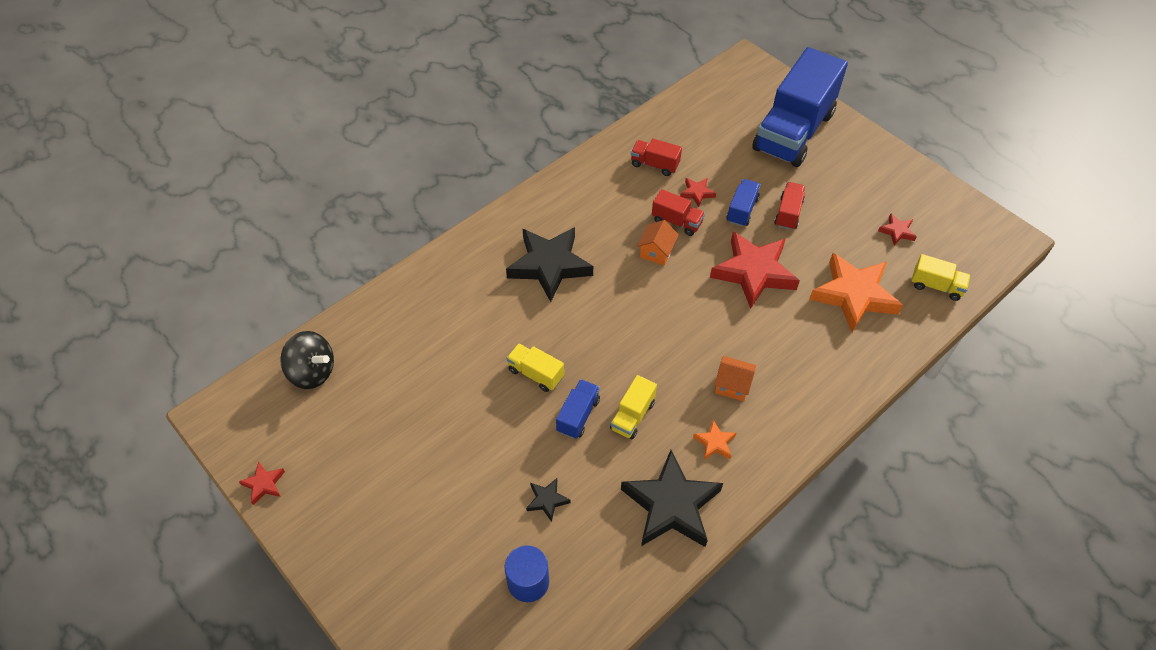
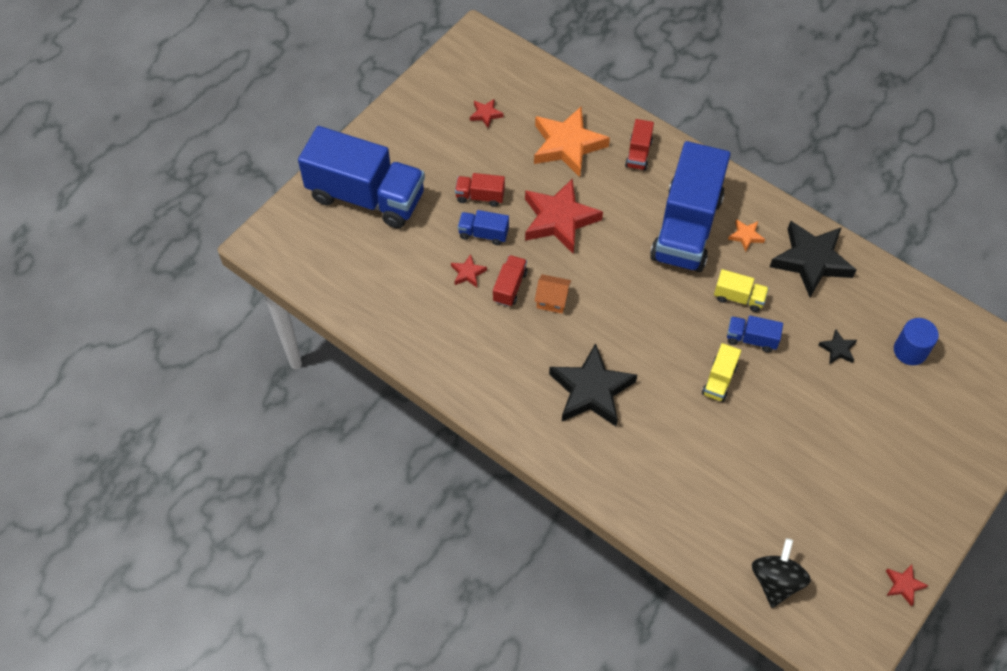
camera: 100 degrees left, 5 degrees up
(654, 165) = (434, 314): red truck -> red truck (638, 154)
(732, 385) = (686, 228): orange house -> blue truck
(936, 286) = (543, 89): yellow truck -> none

